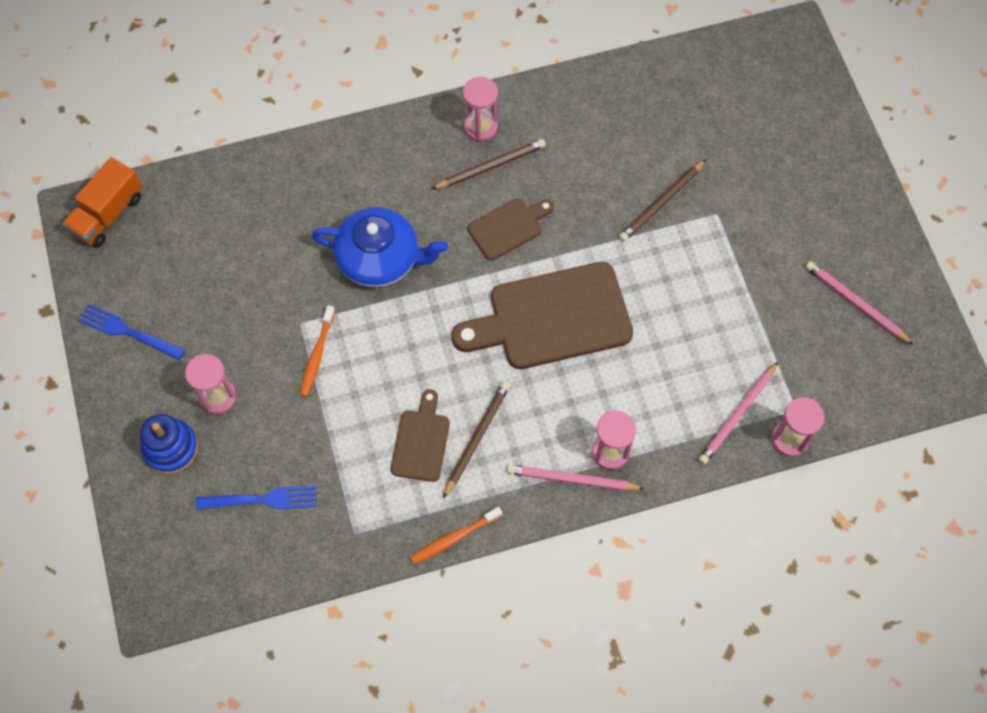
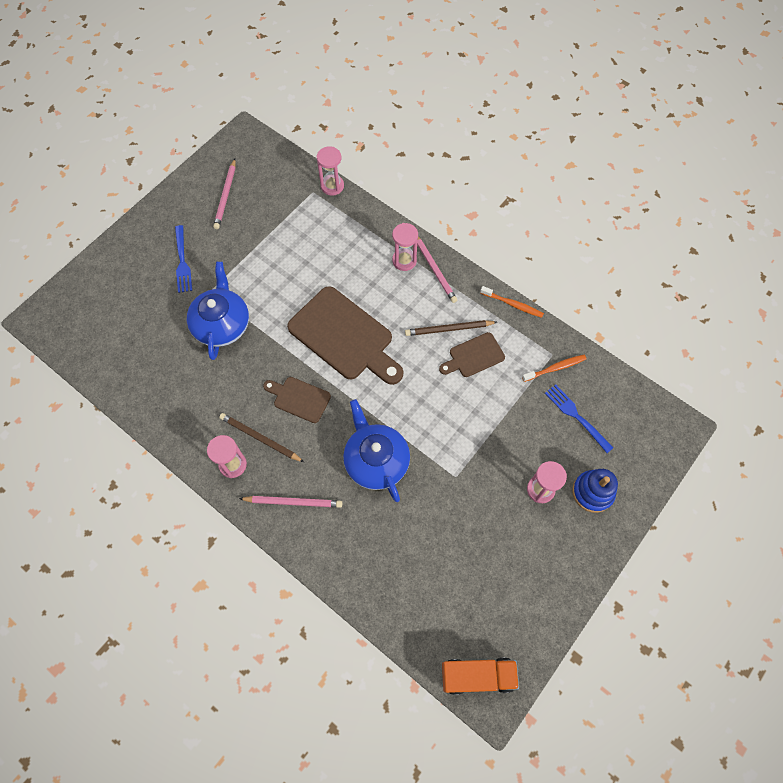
camera: 125 degrees left, 0 degrees up
(127, 331) = (546, 584): blue fork -> blue fork (182, 262)
(317, 355) = (468, 451): orange toothbrush -> orange toothbrush (555, 368)
(661, 203) = (222, 324): brown pencil -> blue teapot
(737, 415) = (336, 215): pink pencil -> pink pencil (293, 502)

